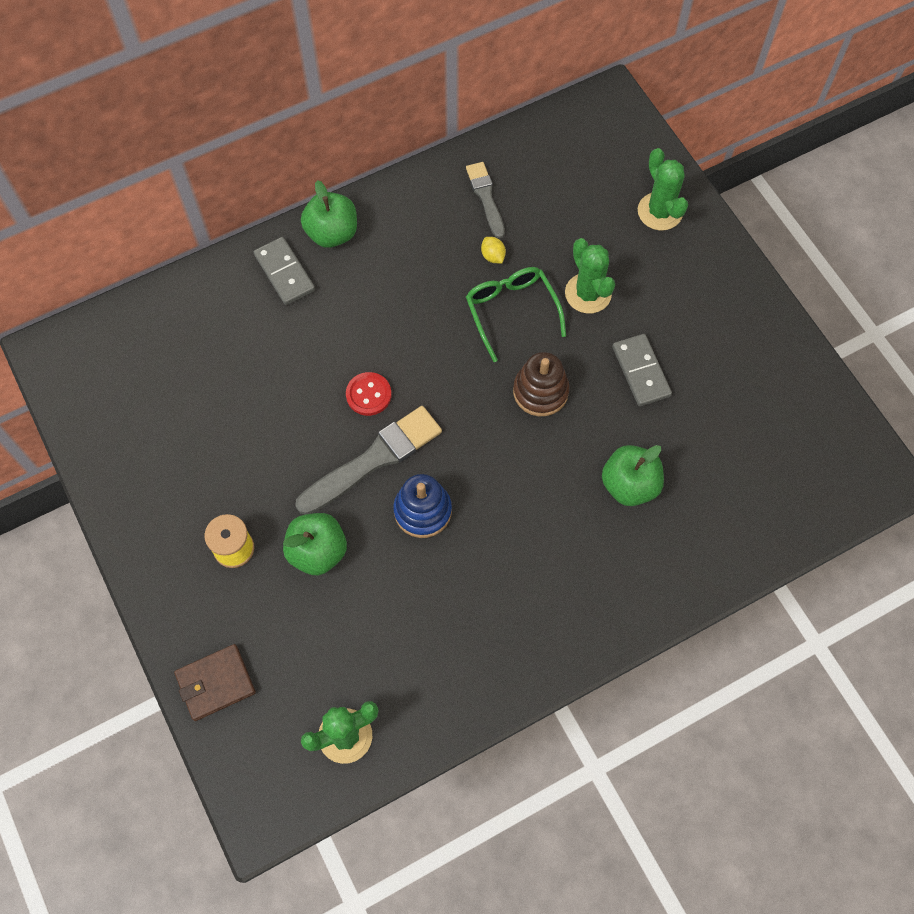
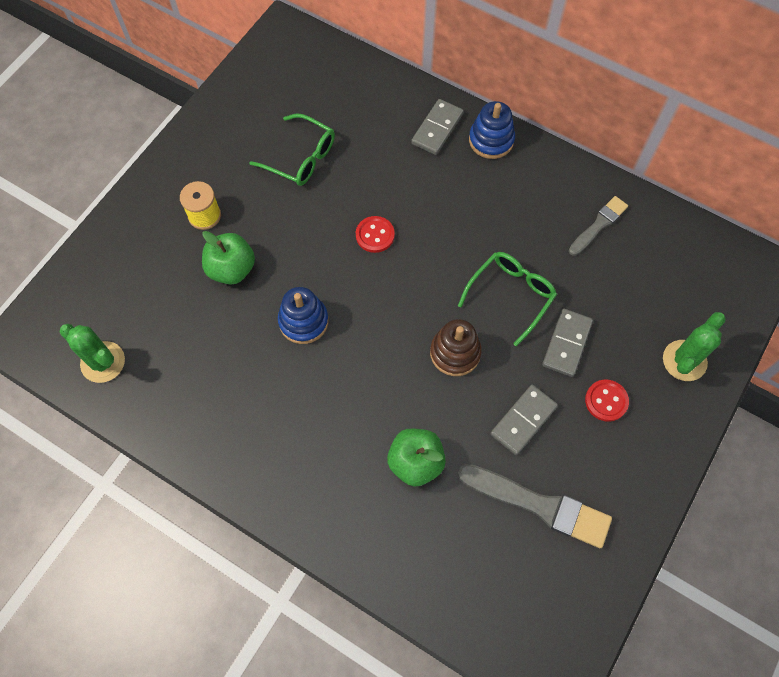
camera: 60 degrees right, 0 degrees up
(215, 683) = (101, 259): brown wallet -> none
(229, 417) = (301, 158): none -> green glasses
(332, 233) = (491, 140): green apple -> blue stacking toy
(374, 459) = (325, 266): grey brush -> grey brush (539, 505)
(493, 256) = (550, 257): yellow lemon -> none
(588, 293) = (566, 343): green cactus -> grey domino
(661, 294) = (606, 401): none -> red button

